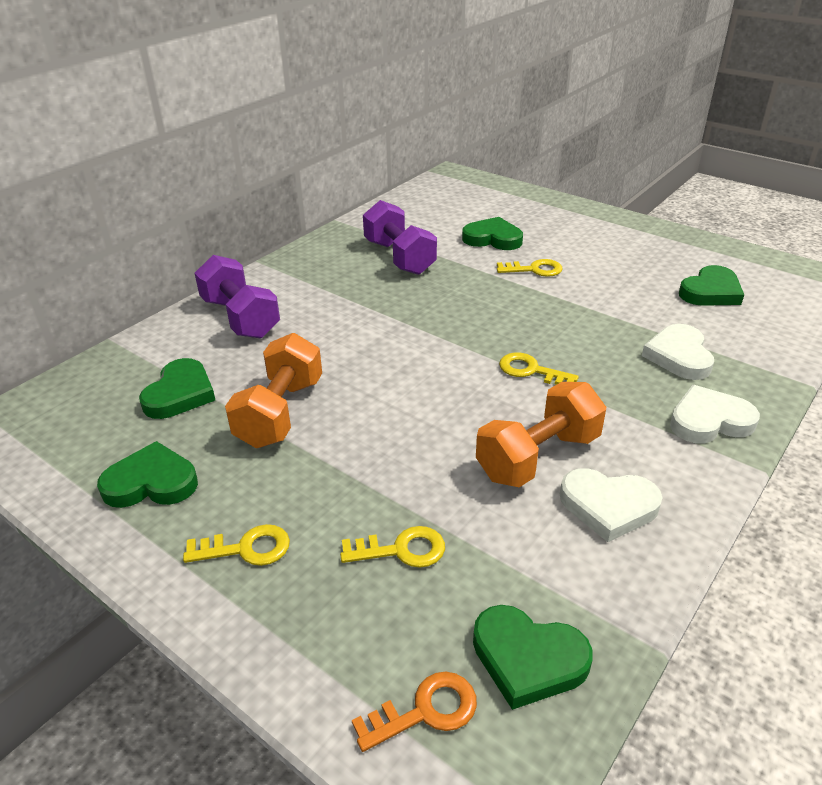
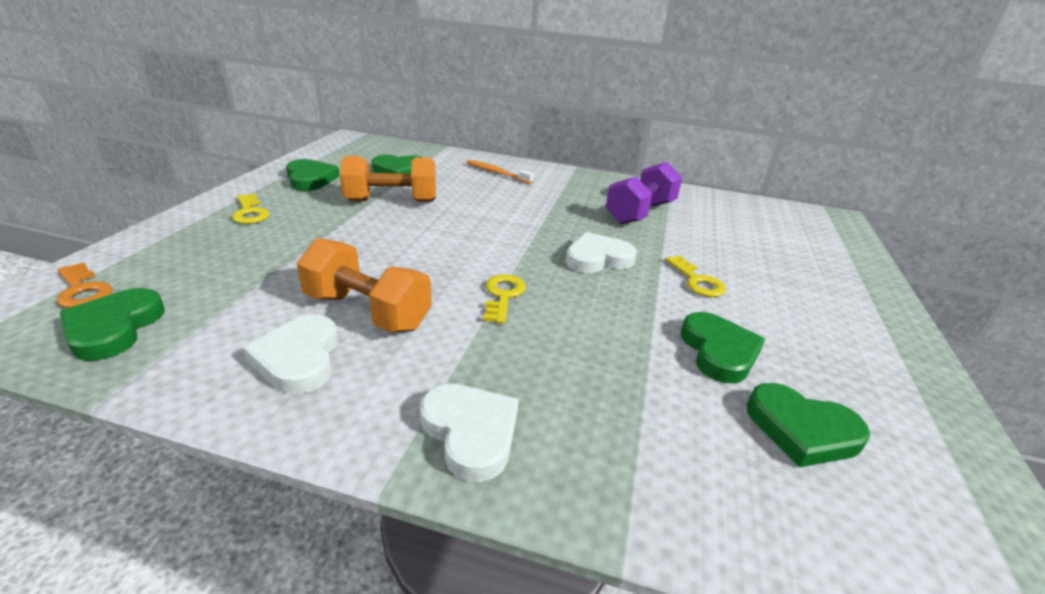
camera: 65 degrees right, 5 degrees down
(240, 318) = (497, 173): purple dumbbell -> orange toothbrush
(401, 550) = (244, 262): yellow key -> none
(493, 239) = (732, 251): green heart -> green heart (718, 351)
(679, 356) = (601, 400): white heart -> white heart (598, 258)

